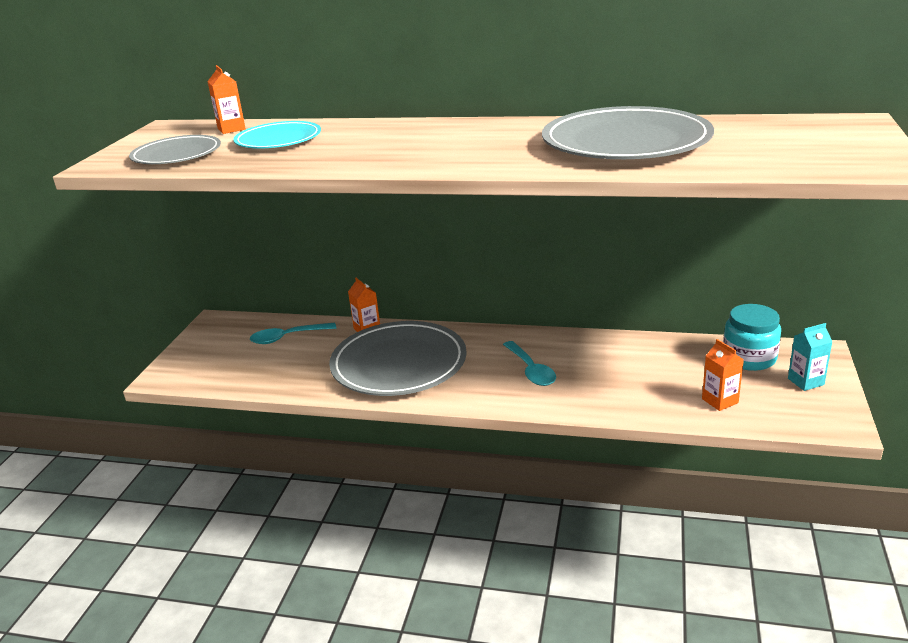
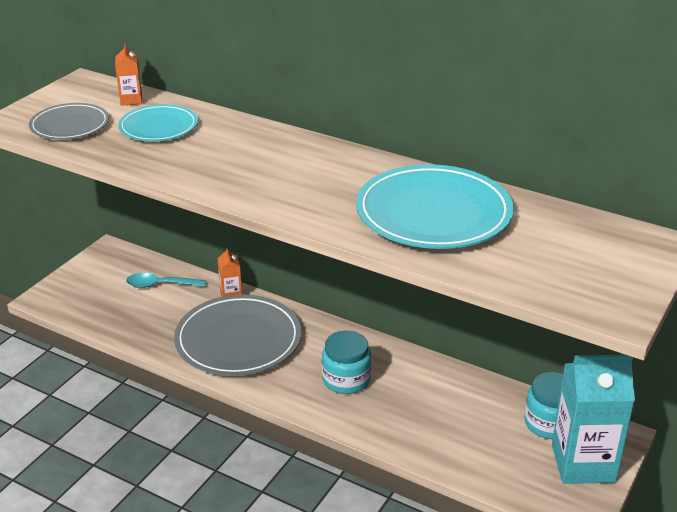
camera: 15 degrees right, 5 degrees up
(531, 370) = (346, 379): turquoise spoon -> turquoise jar
(625, 142) = (433, 213): grey plate -> turquoise plate
(720, 401) = (490, 460): orange carton -> none
(805, 382) = (583, 463): turquoise carton -> turquoise carton, size x2.23

